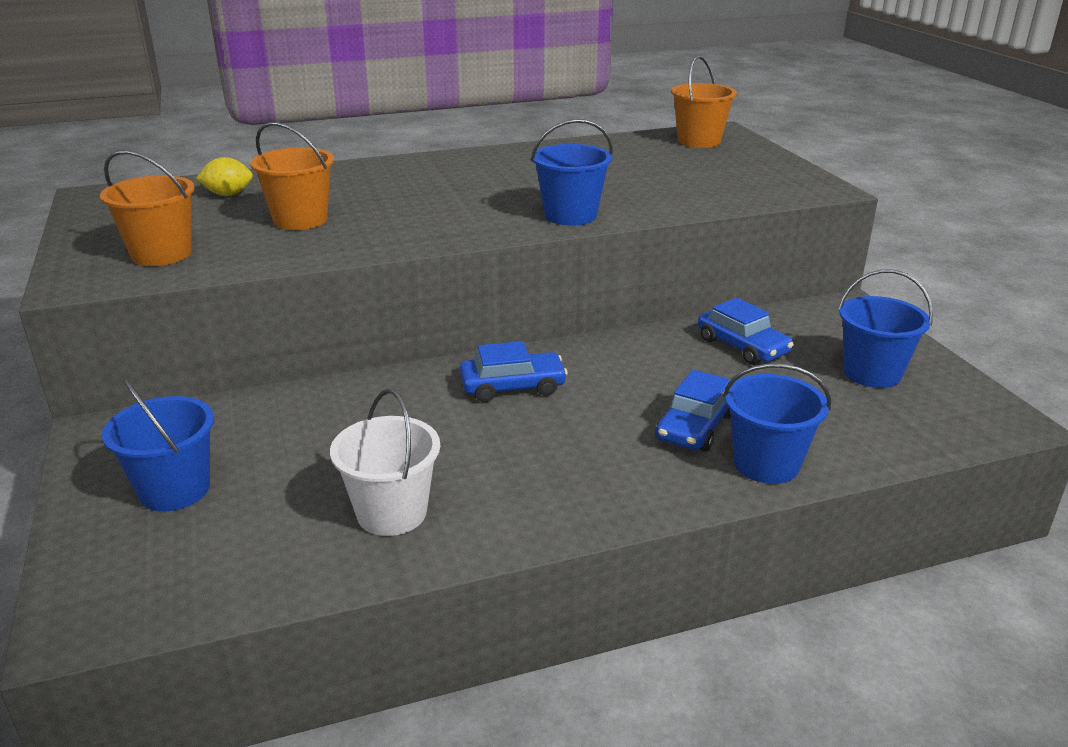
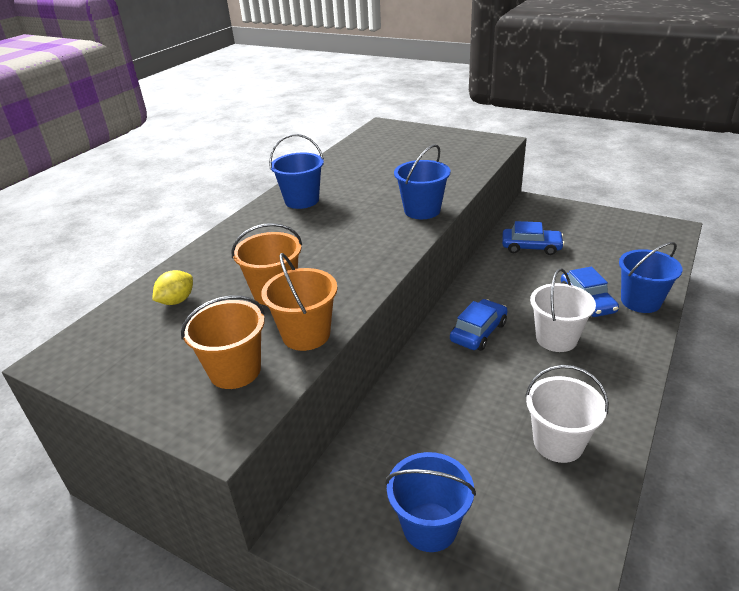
camera: 40 degrees left, 5 degrees up
(580, 437) = (556, 338): none -> white bucket
(699, 141) = (386, 136): orange bucket -> orange bucket (306, 334)
(872, 373) = (597, 232): blue bucket -> blue bucket (302, 200)

